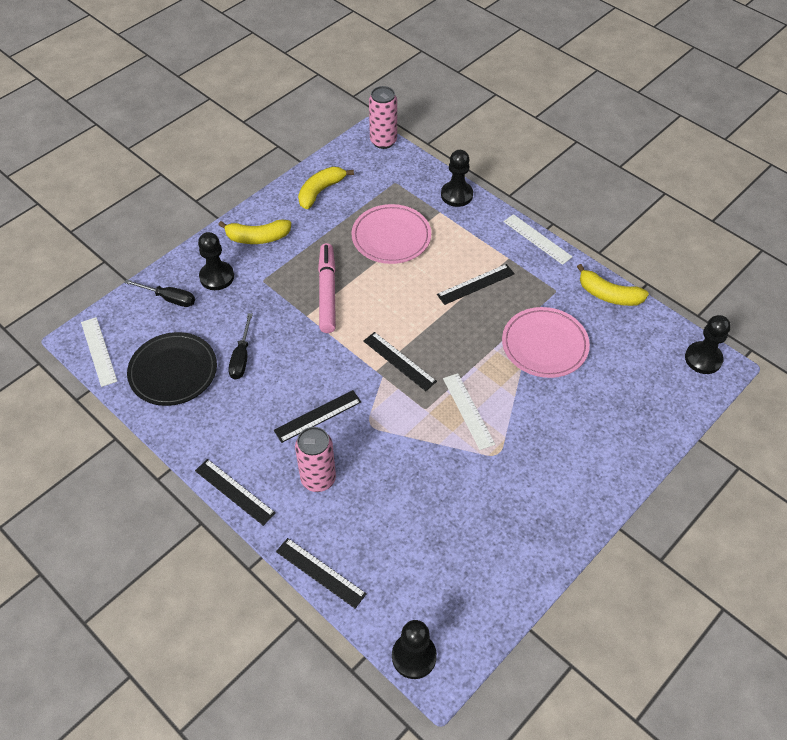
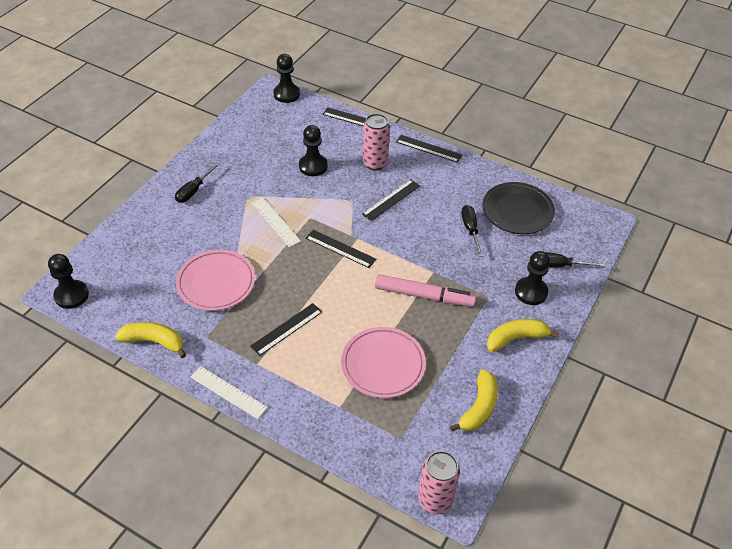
camera: 165 degrees right, 5 degrees down
(99, 351) = (585, 215): white ruler -> none
(327, 292) = (424, 296): pink marker -> pink marker turned 60 degrees counterclockwise
(456, 195) = (325, 433): black pawn -> black pawn (313, 166)
(569, 479) = (194, 190): none -> black screwdriver

